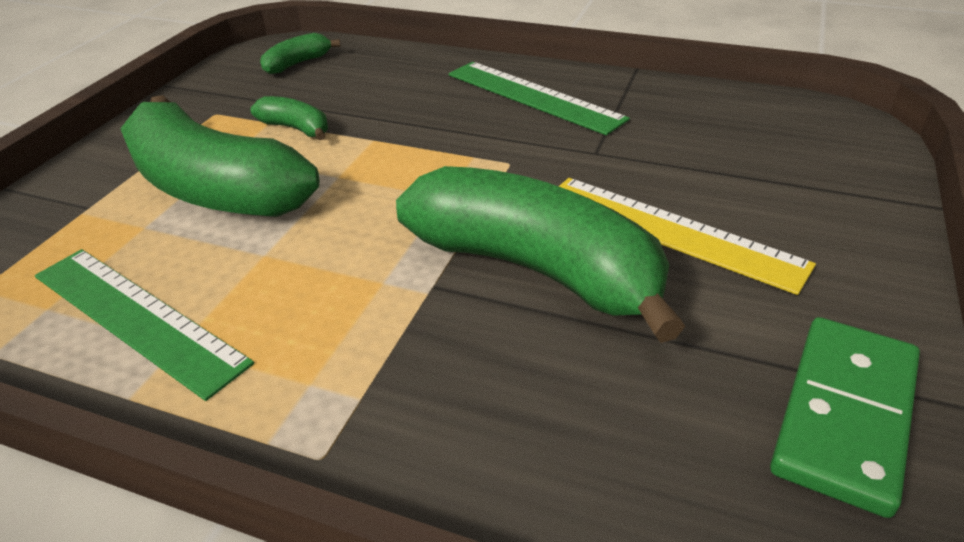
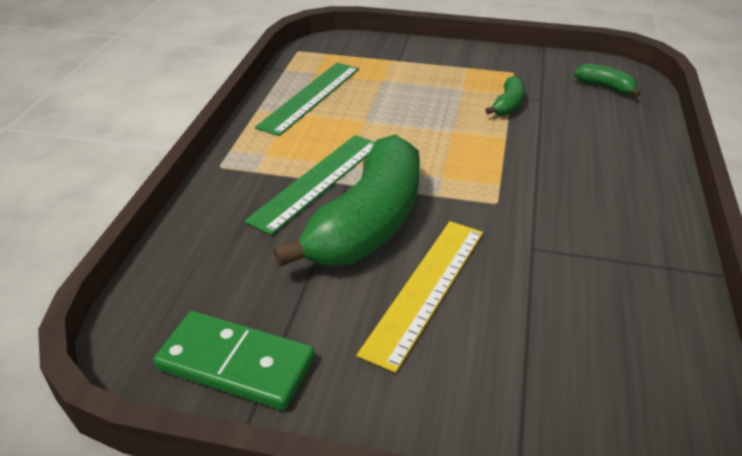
camera: 80 degrees right, 0 degrees up
(215, 188) = (426, 92): green banana -> none
(533, 96) = (616, 208): green ruler -> green ruler (317, 181)

